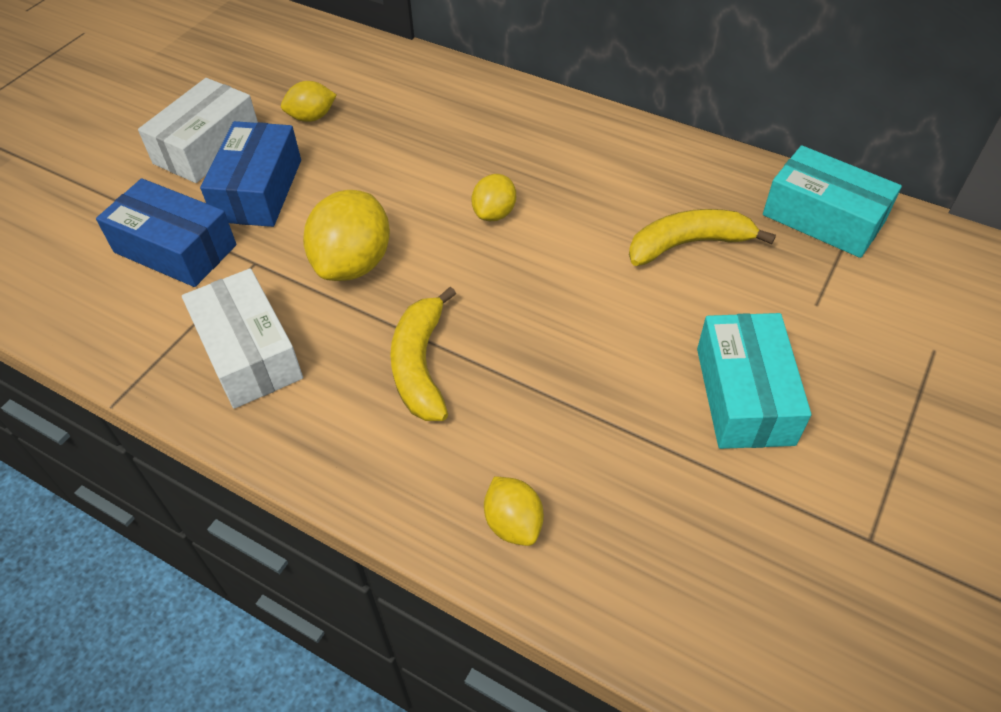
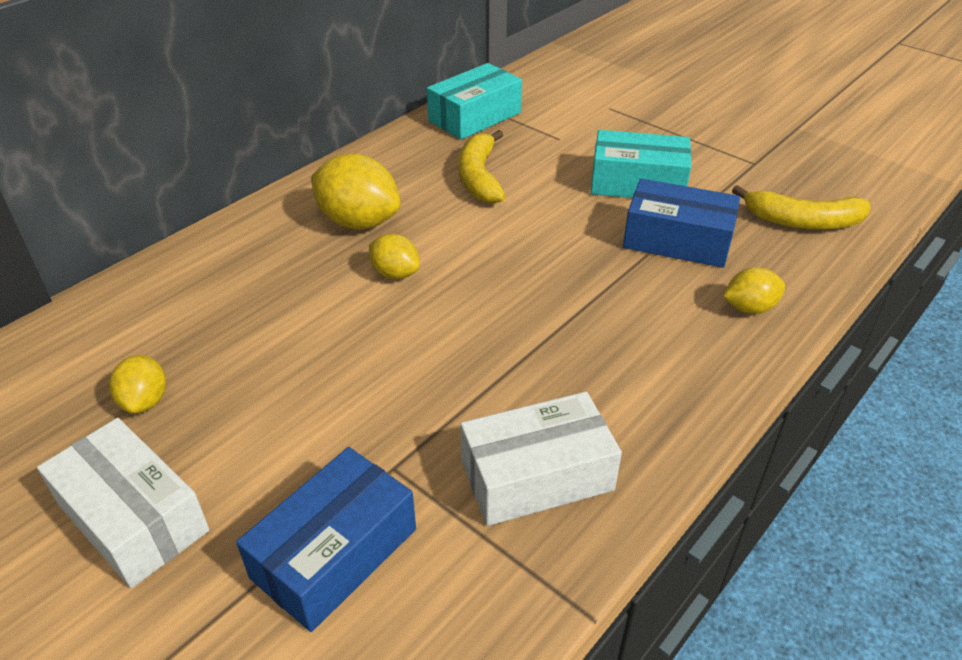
camera: 80 degrees left, 10 degrees down
(259, 190) = (261, 460): blue box -> blue box (677, 240)
(353, 263) = (427, 380): yellow lemon -> yellow lemon (358, 222)
(421, 365) = (579, 343): yellow banana -> yellow banana (802, 221)

